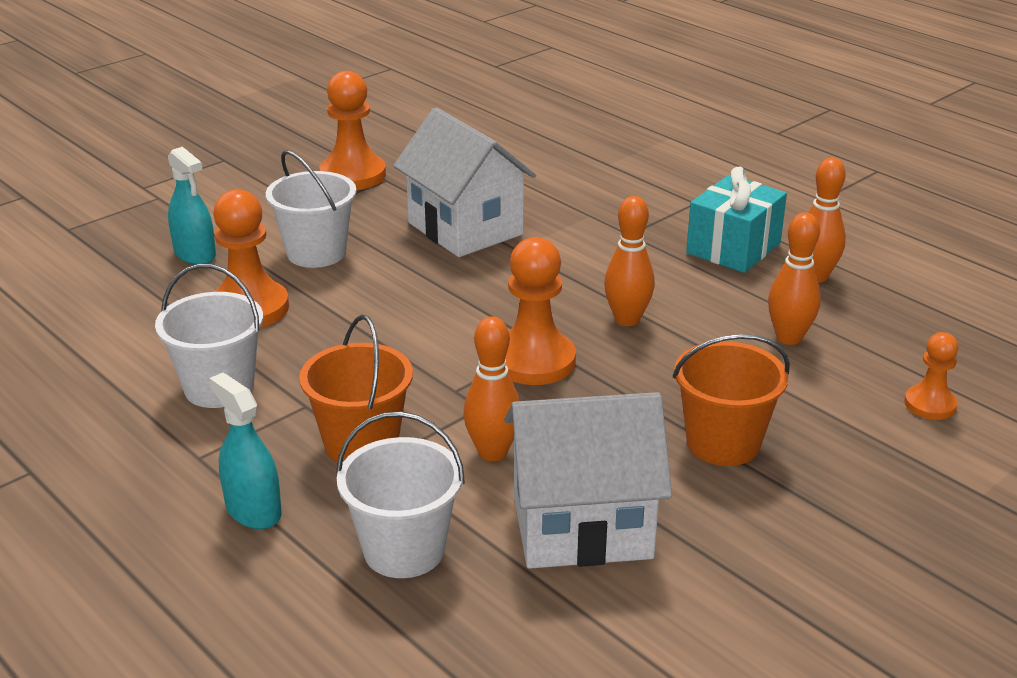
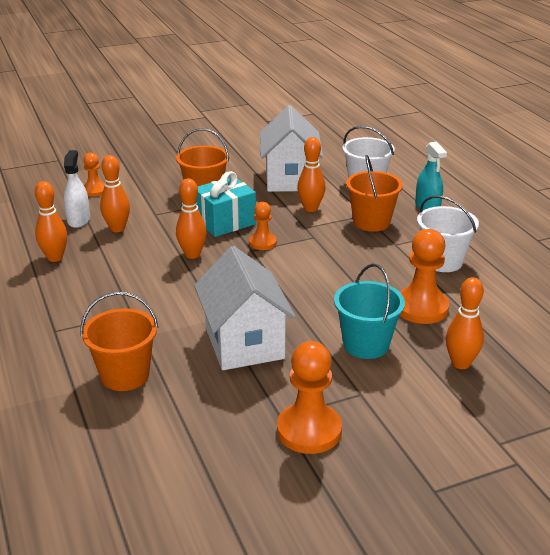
camera: 160 degrees left, 0 degrees up
(195, 254) = (460, 363): turquoise spray bottle -> orange bowling pin
(316, 253) = (366, 344): white bucket -> turquoise bucket
(534, 361) = (262, 243): orange pawn -> orange pawn, size x0.58
(571, 181) = (125, 375): none -> orange bucket
(582, 527) = (290, 179): white house -> white house turned 75 degrees clockwise
(733, 248) = (77, 286): turquoise gift -> turquoise gift (225, 222)
(869, 340) = (78, 220): none -> white spray bottle

